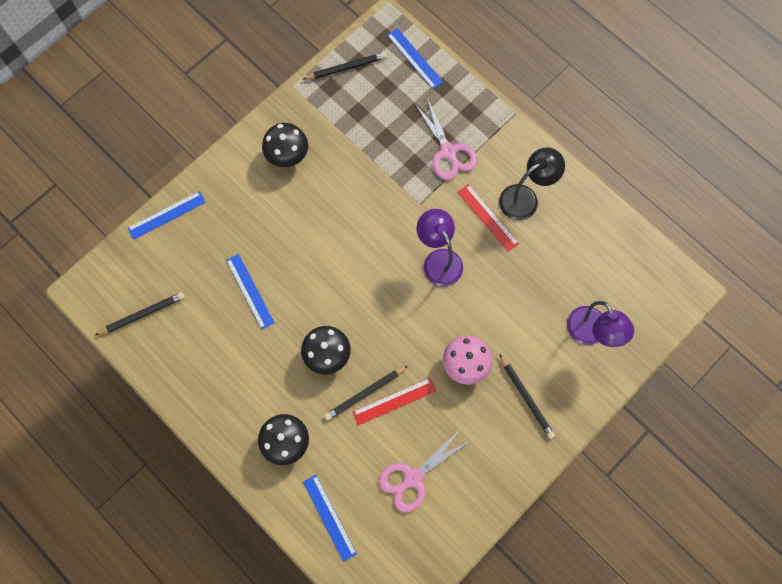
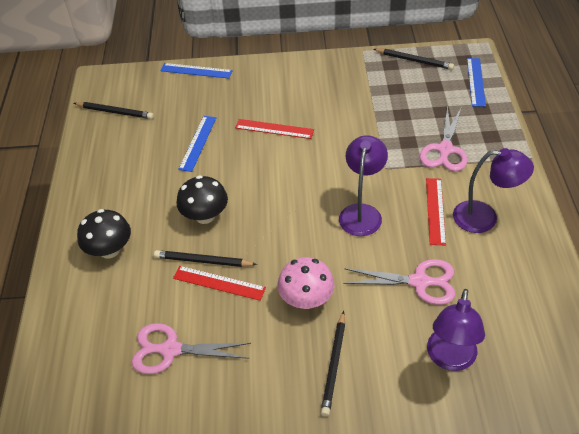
camera: 45 degrees right, 25 degrees down
(287, 155) = (315, 84): black mushroom -> none
(298, 229) = (274, 129): none -> red ruler
(329, 517) = (77, 325): blue ruler -> none
(525, 198) = (484, 218): black lamp -> purple lamp
(526, 289) = (419, 282): none -> pink scissors

